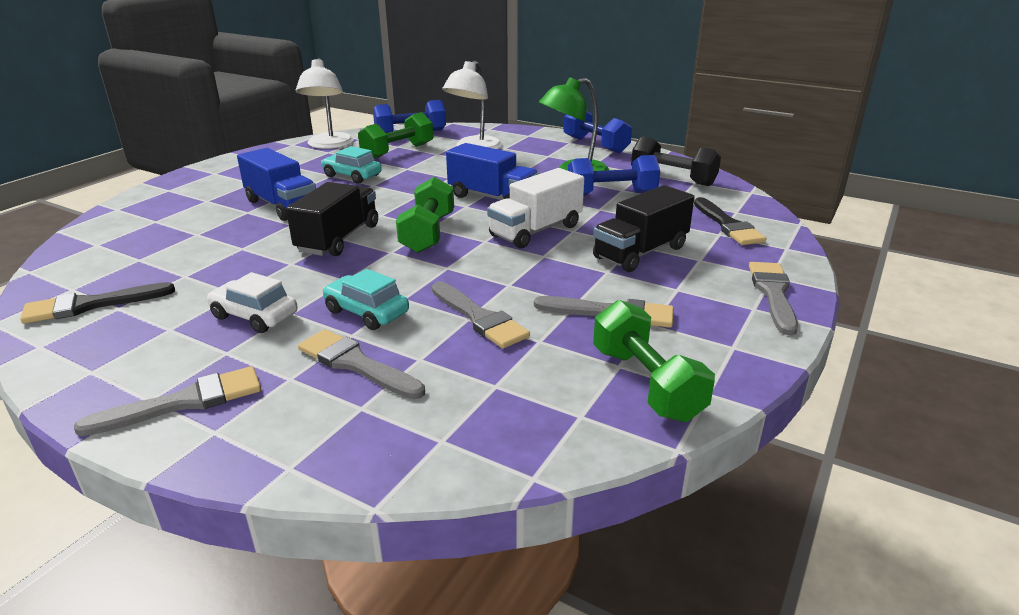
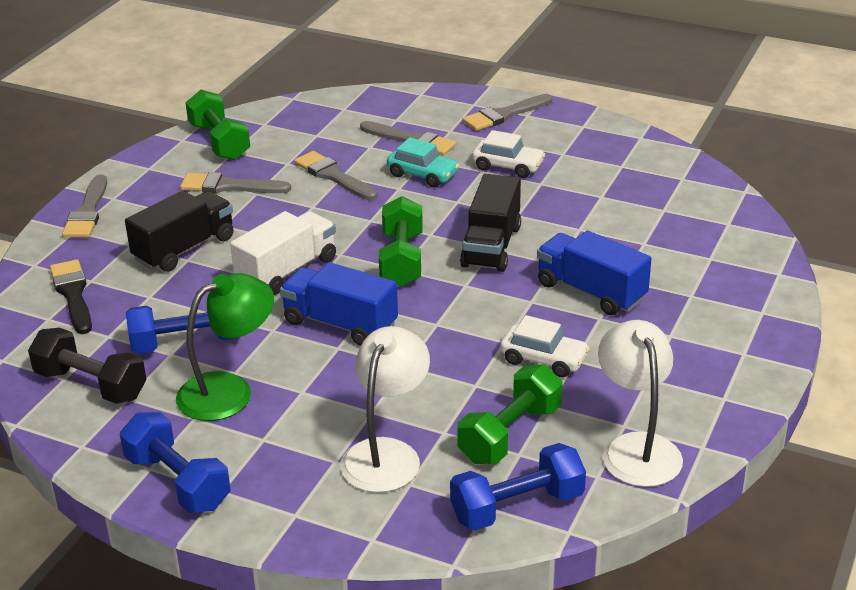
camera: 175 degrees right, 5 degrees up
(91, 305) = (645, 166): black brush -> none
(352, 176) = (543, 359): turquoise car -> white car

